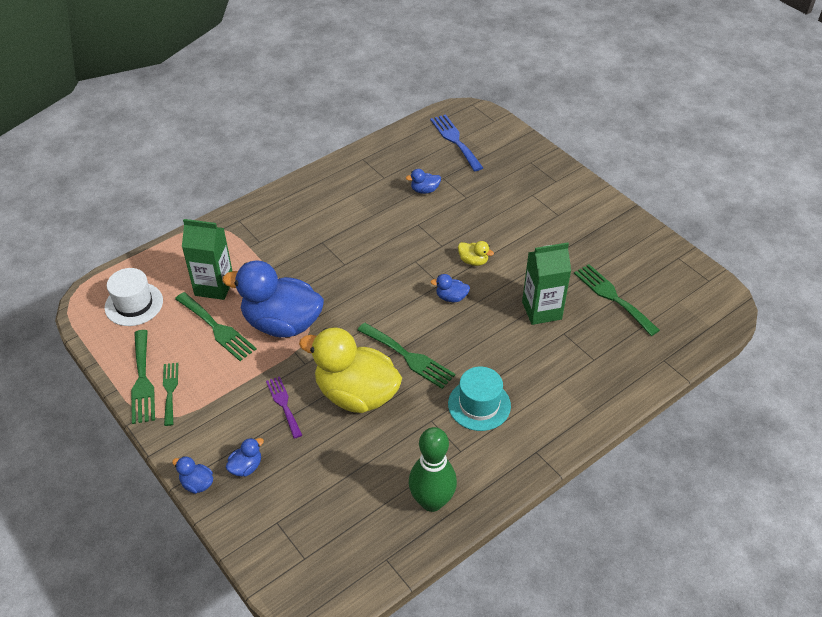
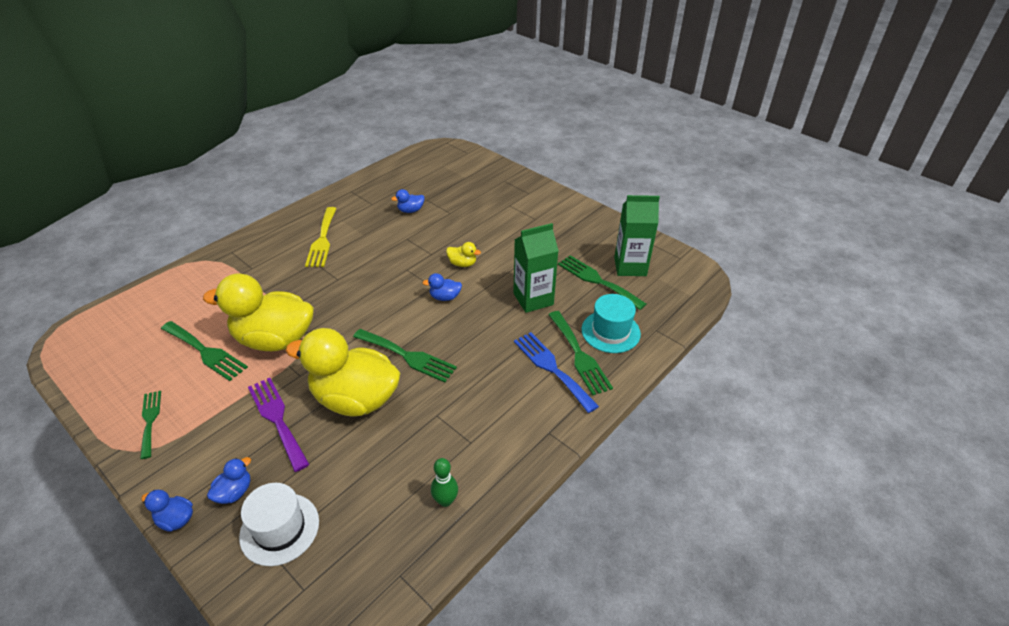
camera: 10 degrees left, 5 degrees down
(134, 304) = (116, 338): white hat -> white hat (279, 528)
(142, 380) = (119, 414): green fork -> green fork (579, 355)
(214, 286) = (204, 313): green carton -> green carton (630, 266)
(282, 323) = (275, 339): blue duck -> yellow duck
(283, 404) = (277, 419): purple fork -> purple fork, size x1.51
(330, 216) = (322, 240): none -> yellow fork
(432, 501) = (445, 500): green bowling pin -> green bowling pin, size x0.52
(455, 140) = (434, 170): blue fork -> blue fork (552, 368)
(479, 405) = (484, 393): turquoise hat -> turquoise hat (610, 331)

